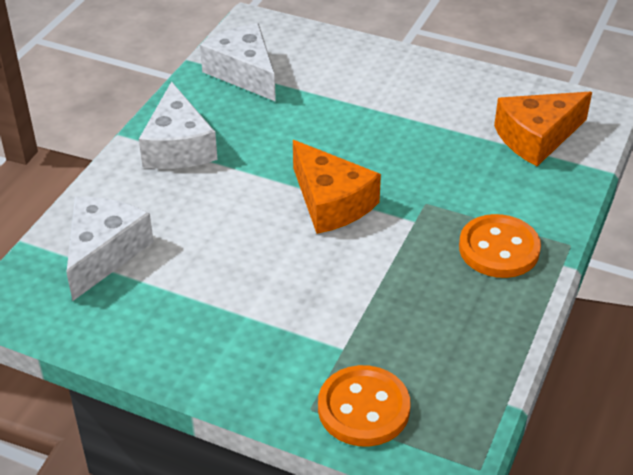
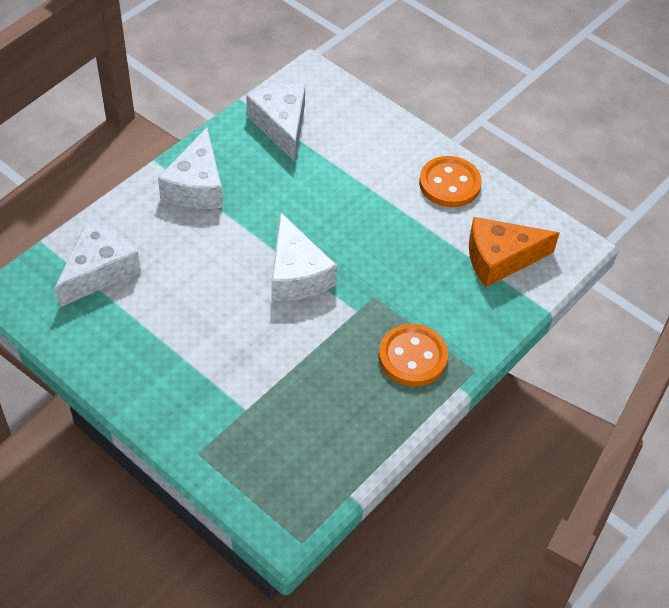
camera: 15 degrees right, 10 degrees up
(331, 202) = (296, 274): orange cheese -> white cheese
(363, 408) = (238, 465): orange button -> orange button (449, 184)

